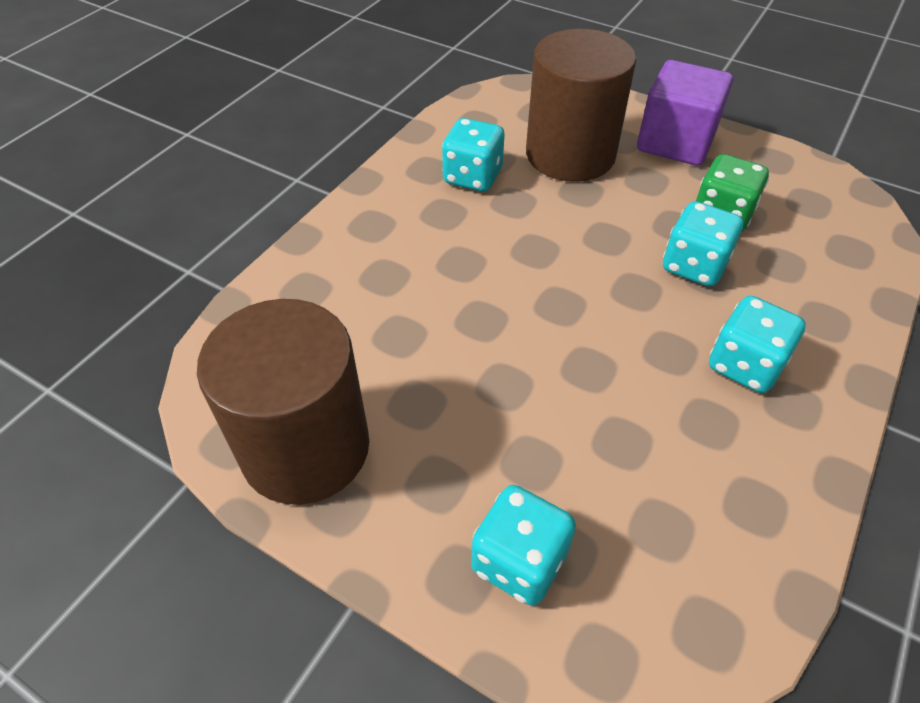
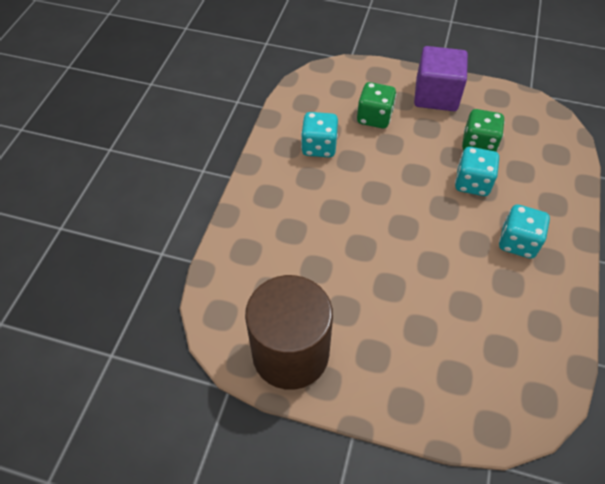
camera: 15 degrees left, 5 degrees up
(519, 561) = (433, 388): turquoise dice -> none
(570, 154) = (374, 117): brown cylinder -> green dice

